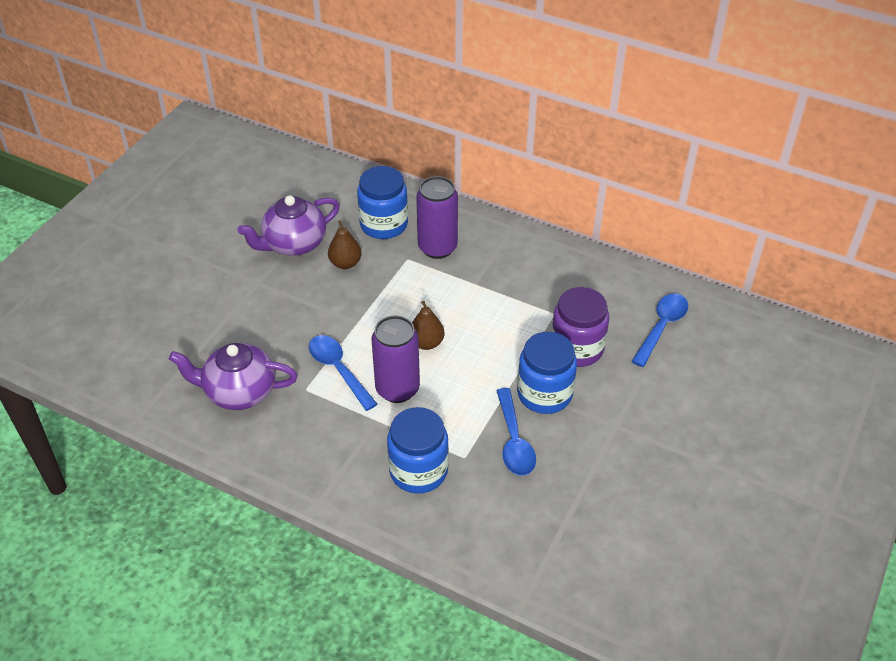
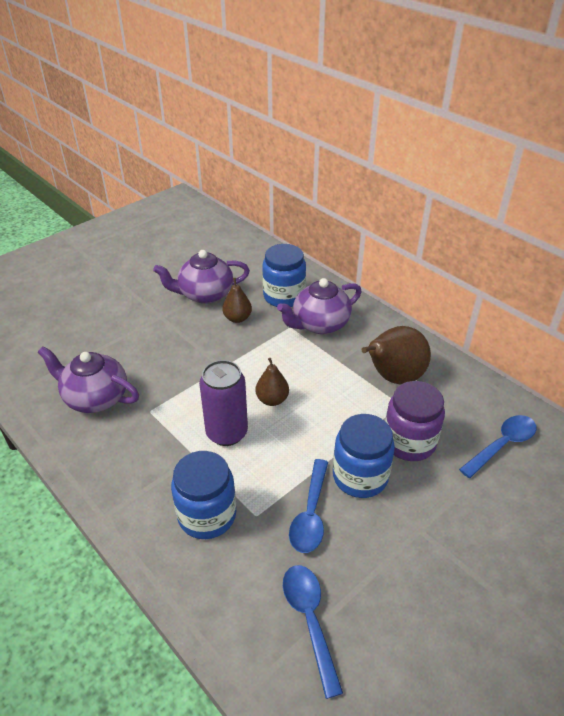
camera: 20 degrees right, 5 degrees down
(338, 370) = (185, 402): blue spoon -> blue spoon (309, 620)
(437, 247) = (319, 324): purple can -> purple teapot
(537, 287) = (393, 377): none -> brown pear

